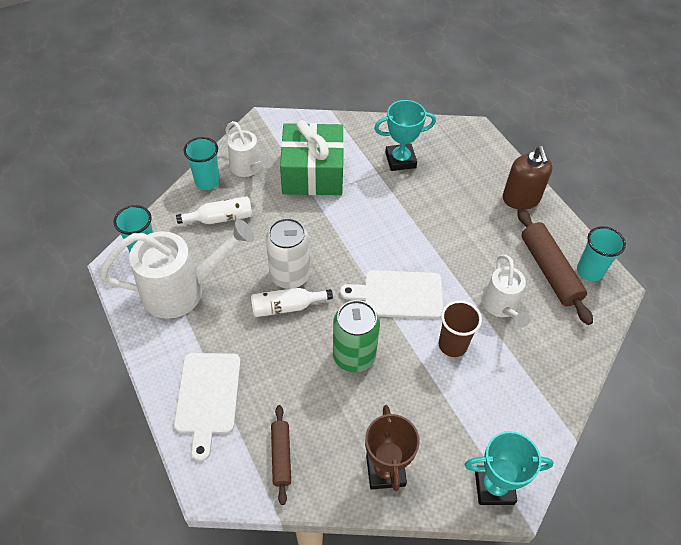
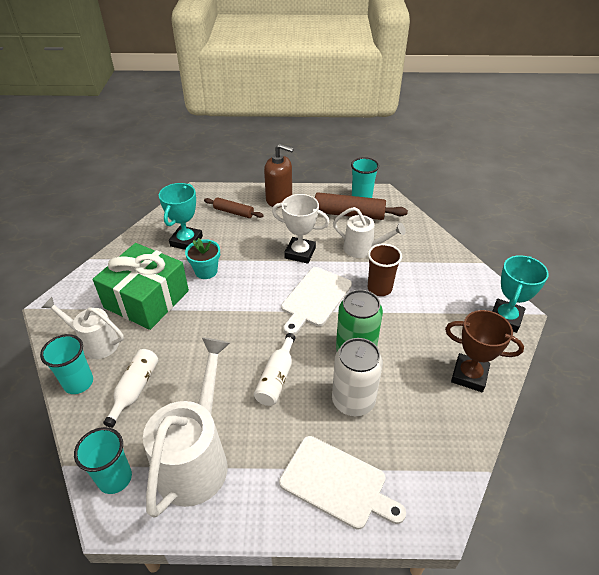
camera: 60 degrees left, 10 degrees down
(248, 168) = (95, 343): white watering can -> white watering can turned 150 degrees counterclockwise
(281, 456) = (427, 444): brown rolling pin -> brown rolling pin (233, 212)
(290, 275) = (245, 361): white can -> white can (353, 401)
(373, 194) = (206, 271): none -> turquoise flower pot
(452, 254) = (300, 253): none -> white trophy

